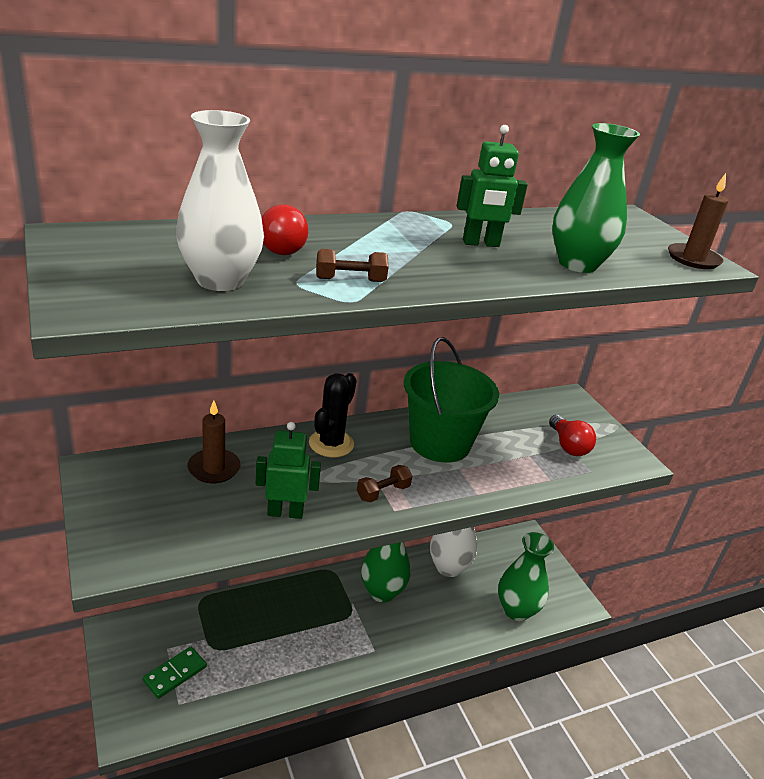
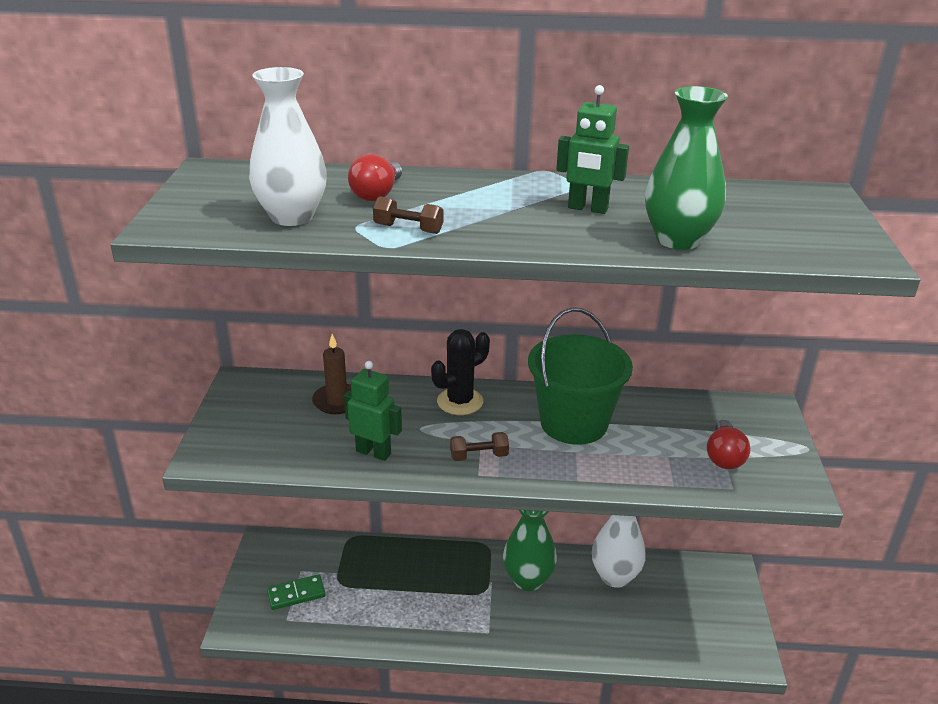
camera: 30 degrees right, 0 degrees up
(516, 610) = (669, 641): green vase -> none
(693, 259) = (845, 250): brown candle -> none

